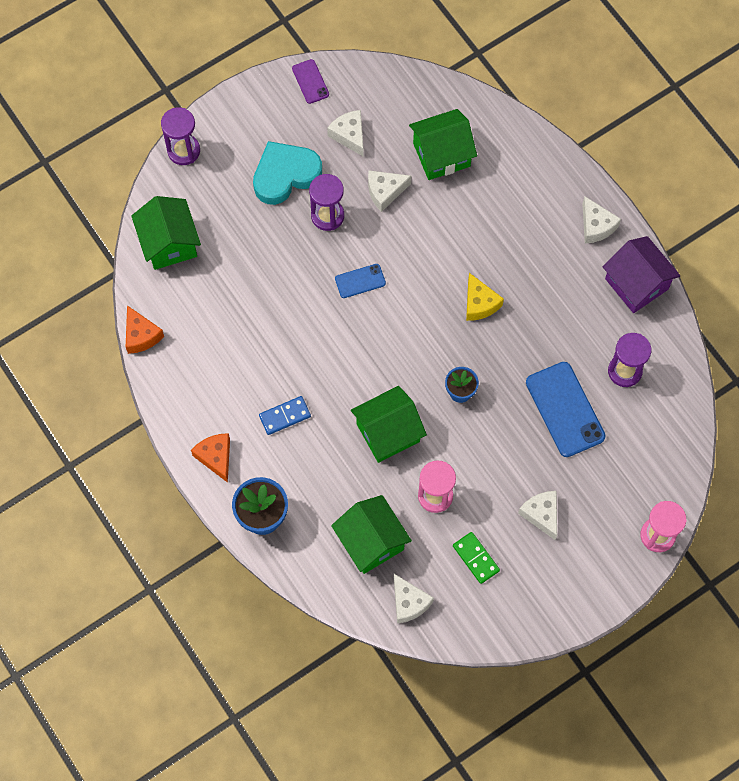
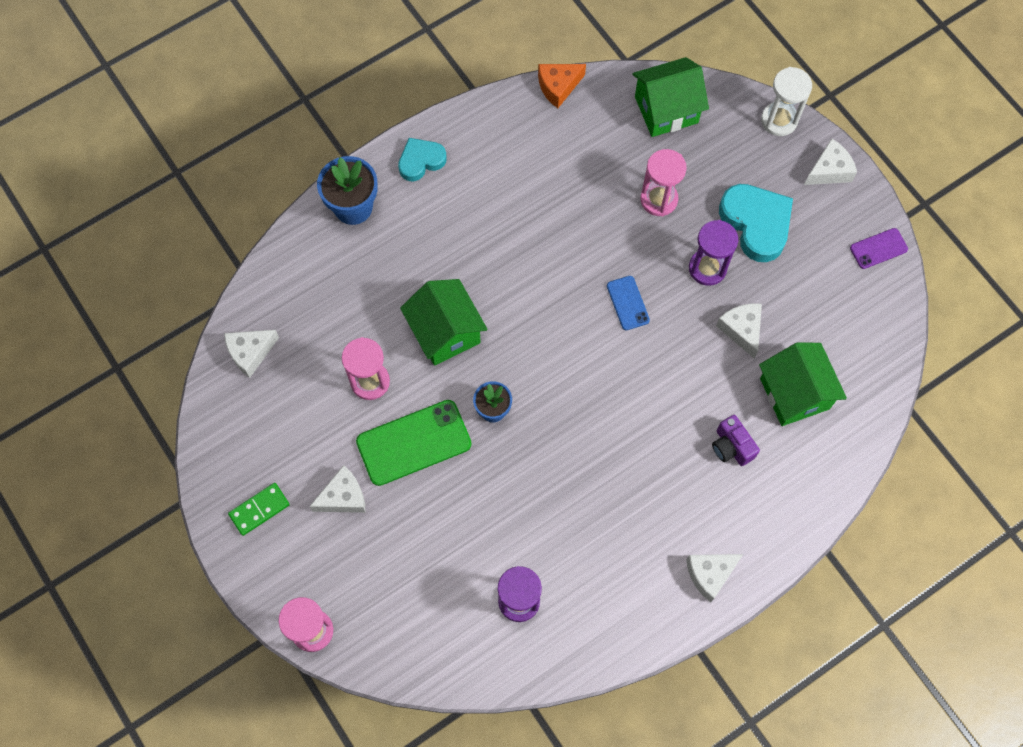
camera: 90 degrees right, 0 degrees up
(183, 151) = (779, 120): purple hourglass -> white hourglass
(216, 457) = (421, 161): orange cheese -> turquoise heart
(260, 252) = (659, 199): none -> pink hourglass
(285, 416) = (466, 227): blue domino -> none
(349, 135) = (812, 291): white cheese -> white cheese (829, 170)
(371, 542) = (320, 315): green house -> none
(476, 558) = (296, 424): green domino -> green domino (259, 510)
(479, 303) = (603, 433): yellow cheese -> none
(489, 205) = (731, 447): none -> purple camera
(491, 457) = (414, 443): none -> green phone
(564, 409) = (470, 528): blue phone -> none
(636, 284) = (634, 621): purple house -> none

